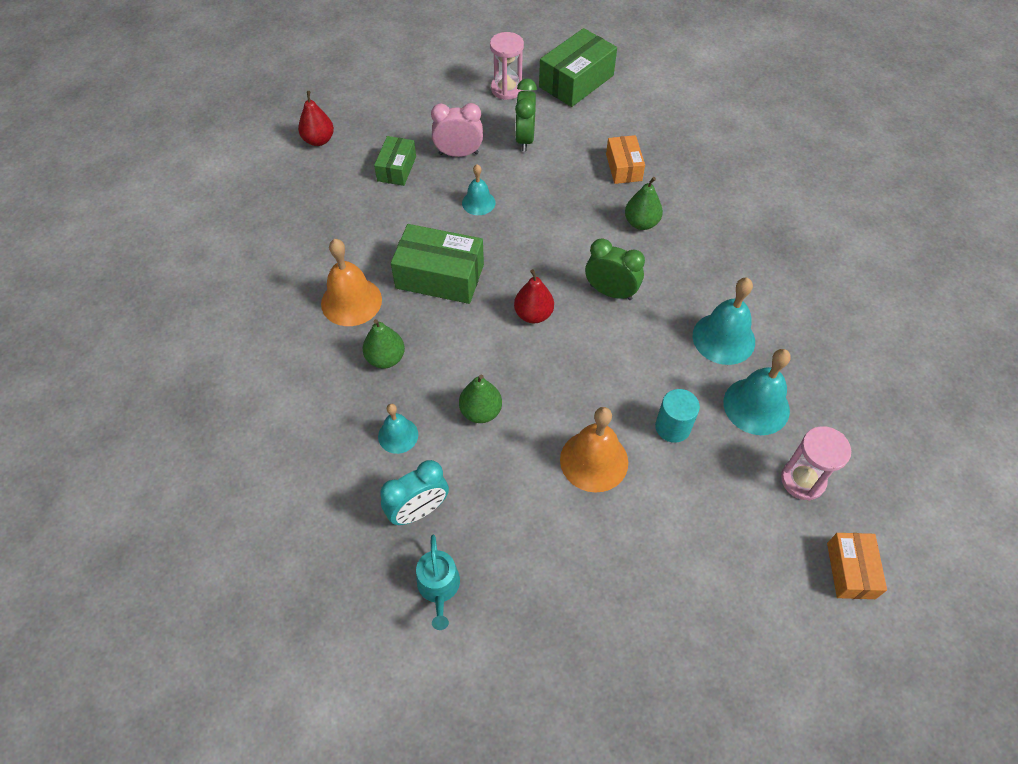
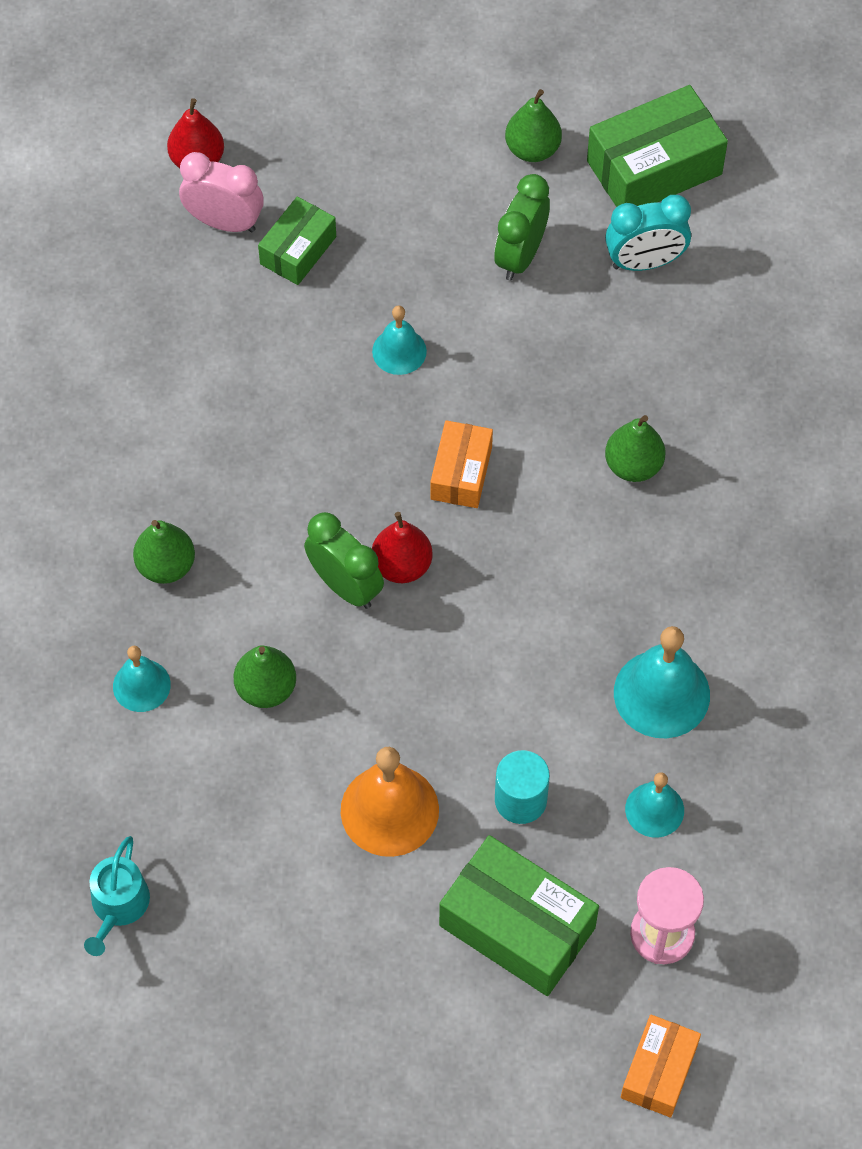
camera: 20 degrees right, 5 degrees up
(351, 301) = (150, 460): orange bell -> none
(418, 511) = (129, 798): turquoise clock -> turquoise clock (645, 262)
(440, 276) = (291, 460): green box -> green box (517, 927)
(458, 154) = (404, 252): pink clock -> pink clock (224, 222)
(507, 89) = (532, 149): pink hourglass -> green pear
(611, 292) = (531, 566): green clock -> green clock (345, 586)
(623, 167) = (653, 357): orange box -> orange box (461, 473)
(756, 406) = (654, 809): turquoise bell -> turquoise bell, size x0.60

